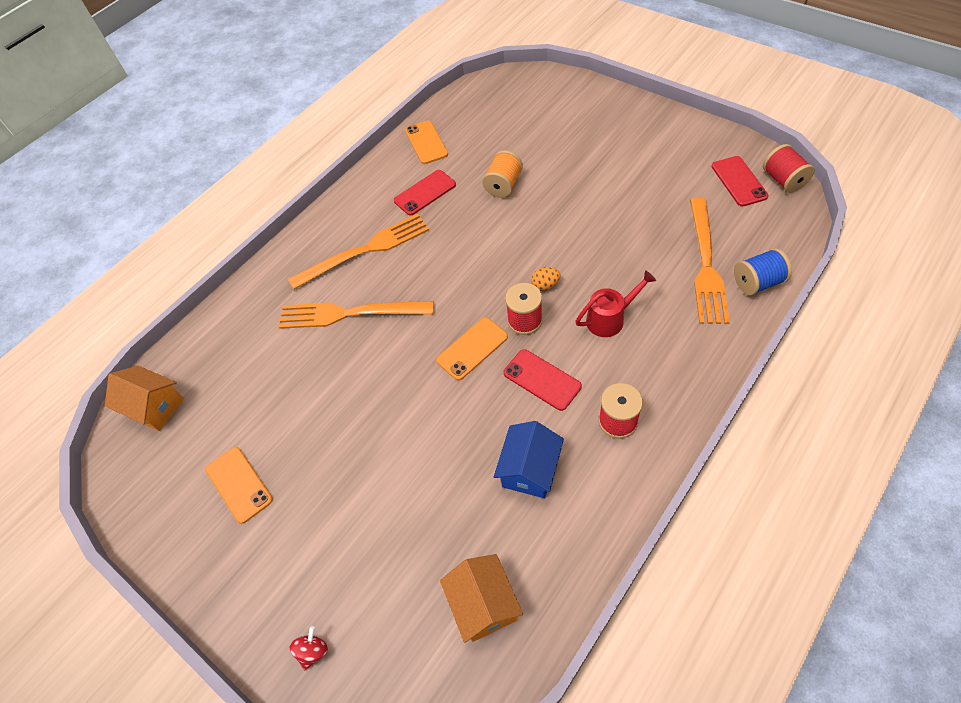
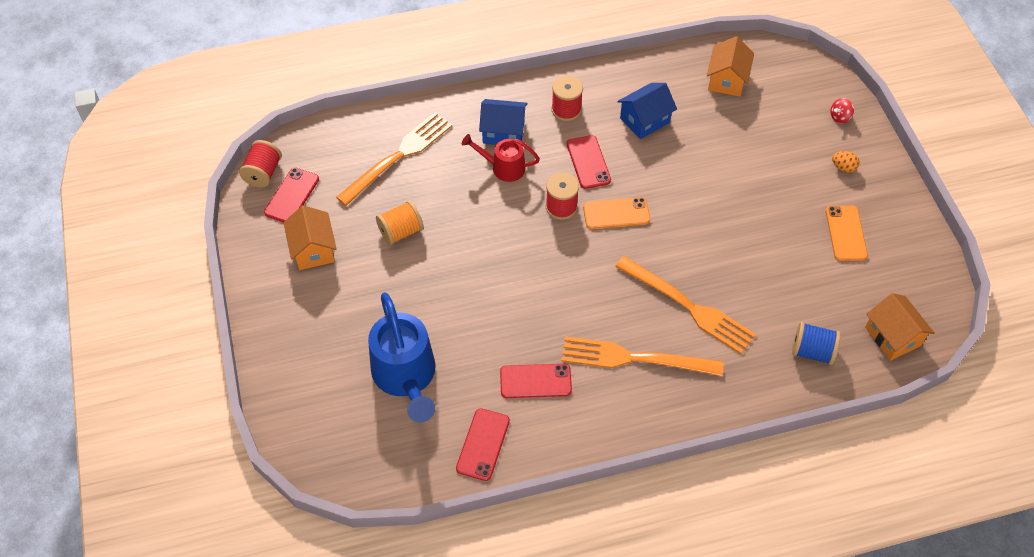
camera: 150 degrees left, 0 degrees up
(426, 142) = (483, 444): orange phone -> red phone
(503, 185) = (463, 334): orange spool -> orange spool (401, 232)
(513, 141) = (406, 377): none -> blue watering can
(545, 285) = (521, 222): orange egg -> orange egg (843, 167)
(648, 352) = (503, 132): none -> blue house
(671, 162) = (313, 249): none -> orange house
(757, 282) = (383, 123): blue spool -> blue spool (812, 351)

